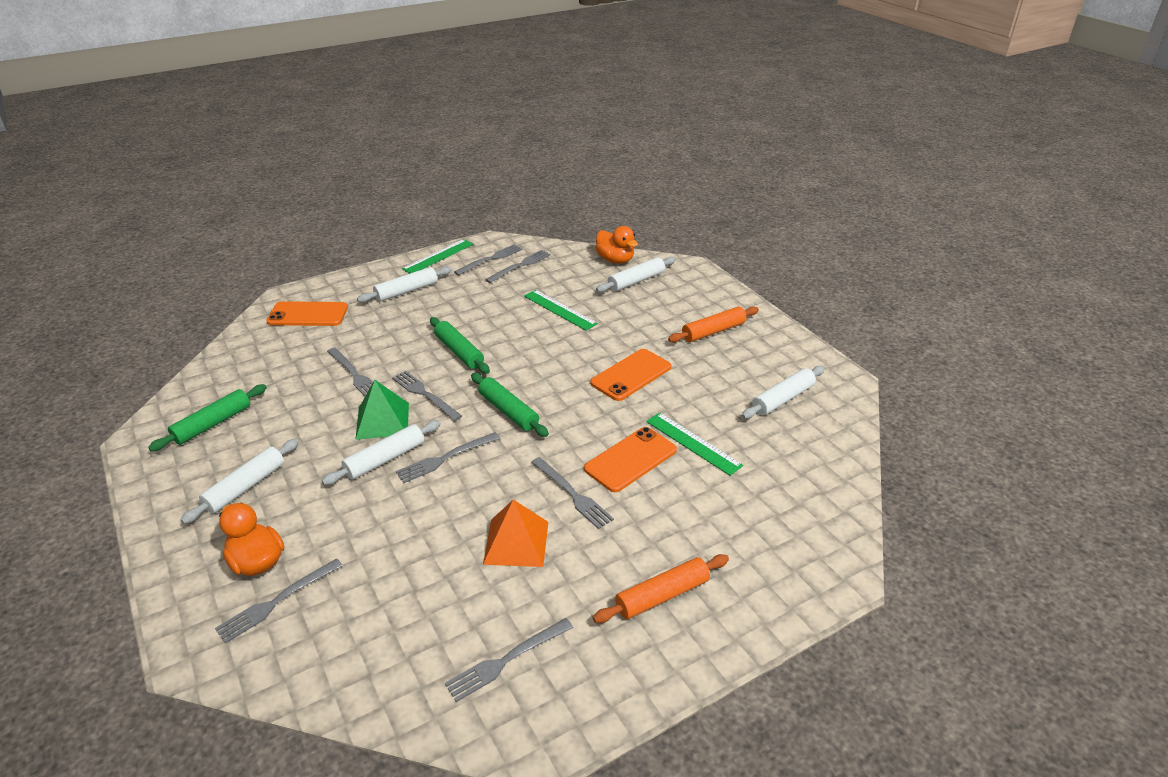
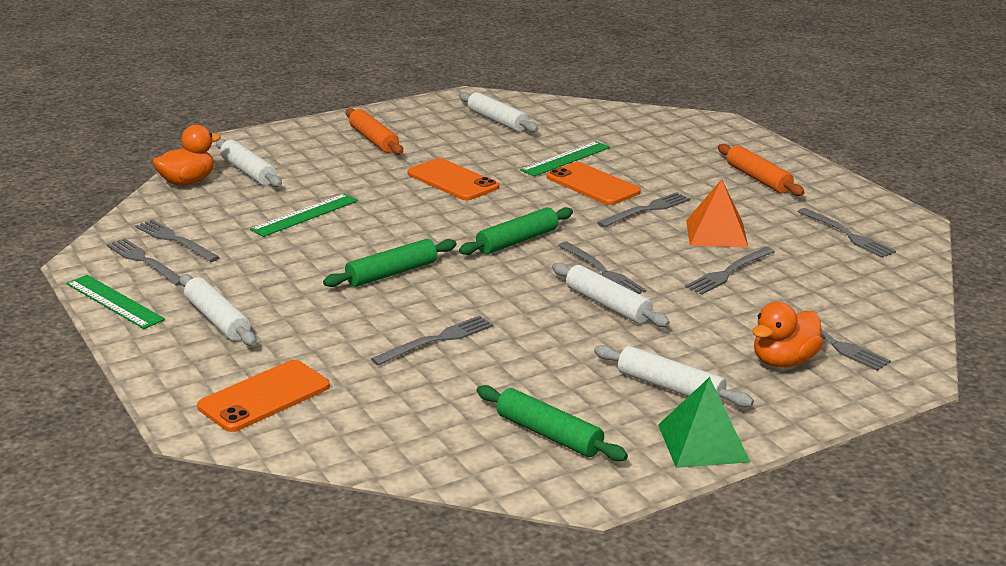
camera: 90 degrees left, 10 degrees down
(308, 315) = (264, 397): orange phone -> orange phone turned 45 degrees clockwise
(382, 421) = (537, 312): green pyramid -> green pyramid (703, 443)
(425, 394) = (484, 289): grey fork -> grey fork (729, 272)

